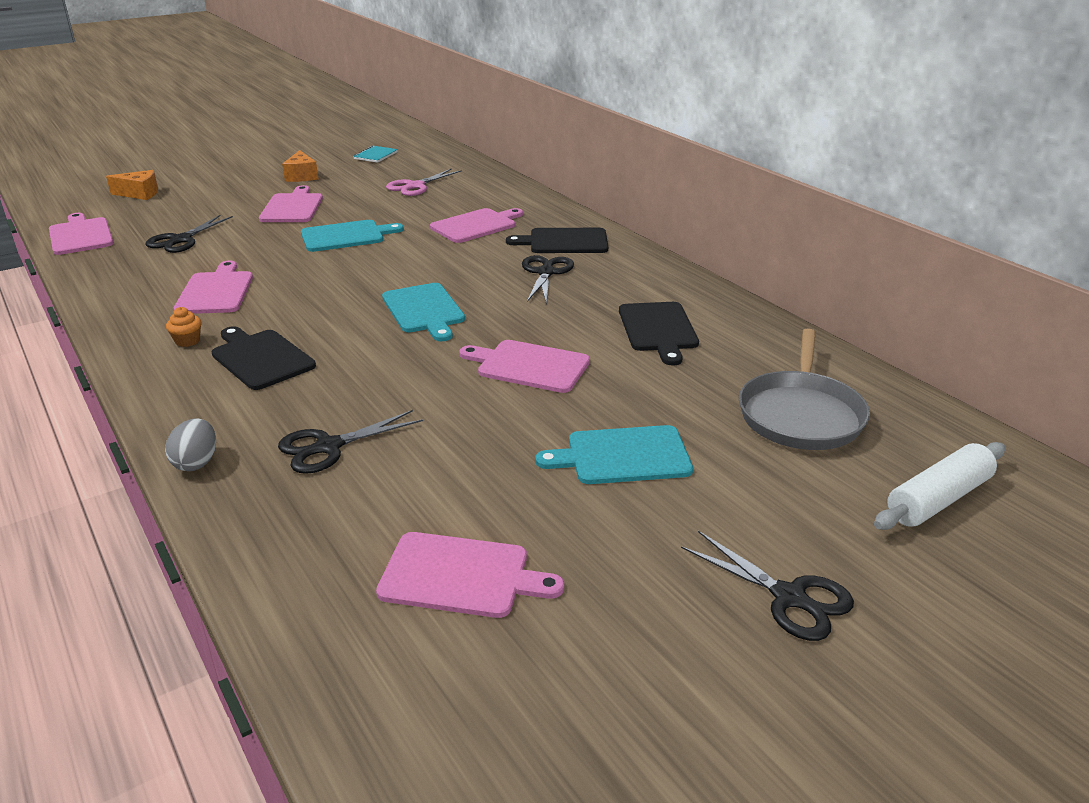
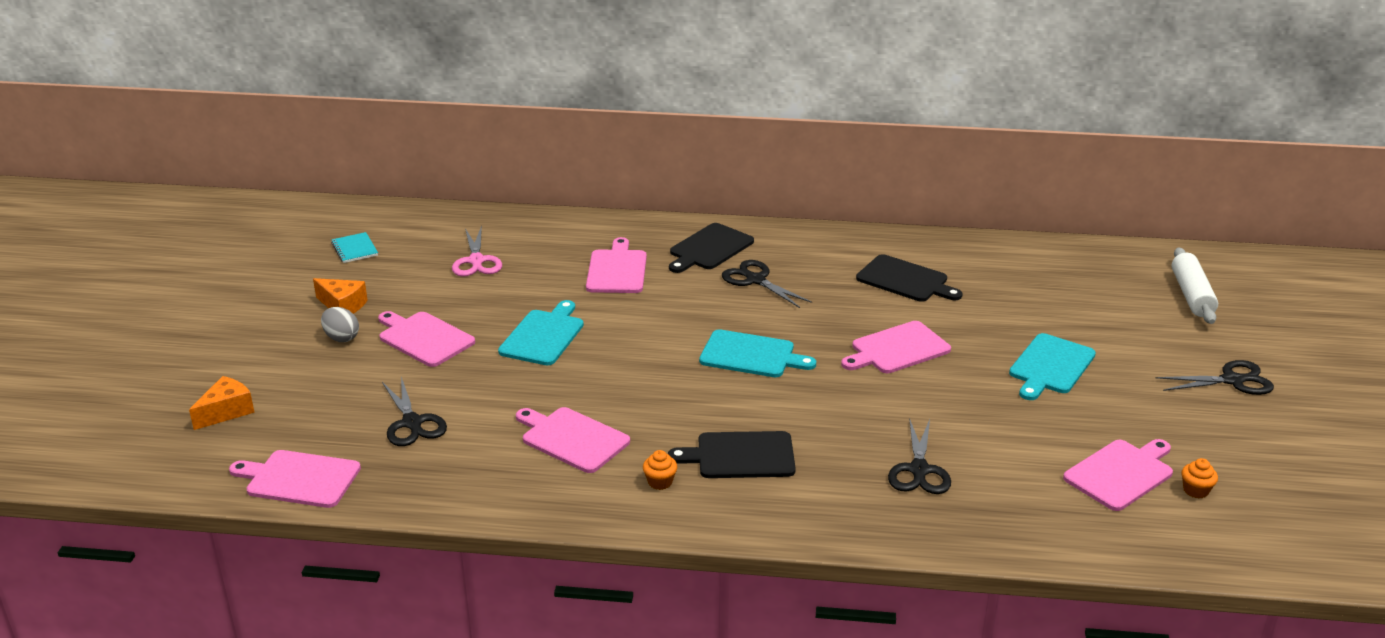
camera: 50 degrees left, 0 degrees up
(196, 462) = (879, 533): grey egg -> grey egg (341, 338)
(488, 649) = (1195, 490): none -> orange cupcake
(800, 415) = (1068, 288): grey pan -> none

